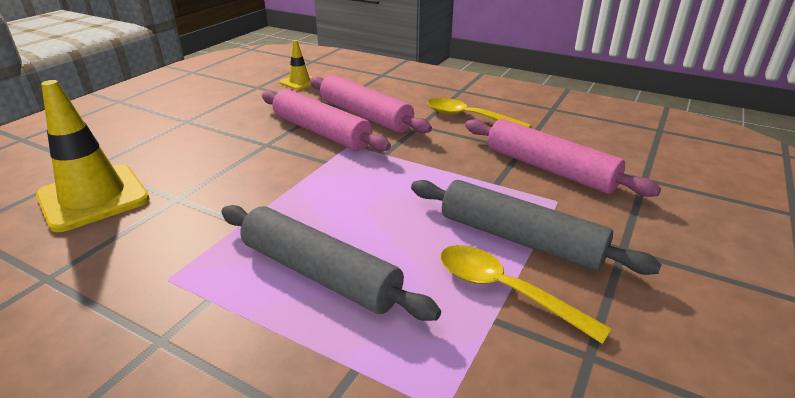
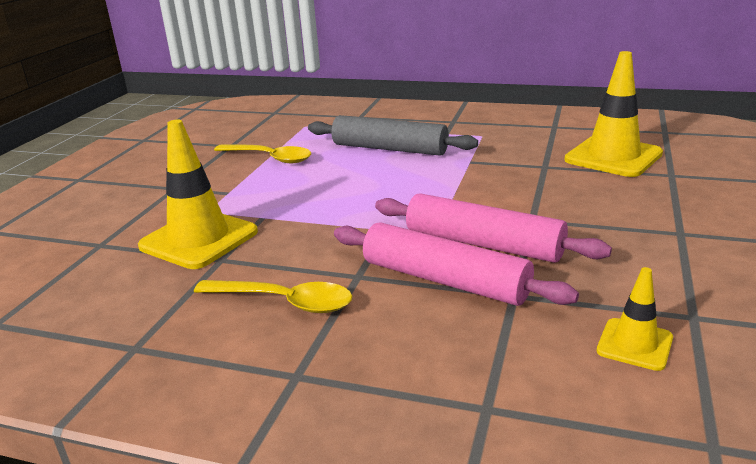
camera: 170 degrees right, 5 degrees down
(519, 239) = (252, 181): grey rolling pin -> none
(549, 169) = (199, 239): pink rolling pin -> yellow traffic cone

